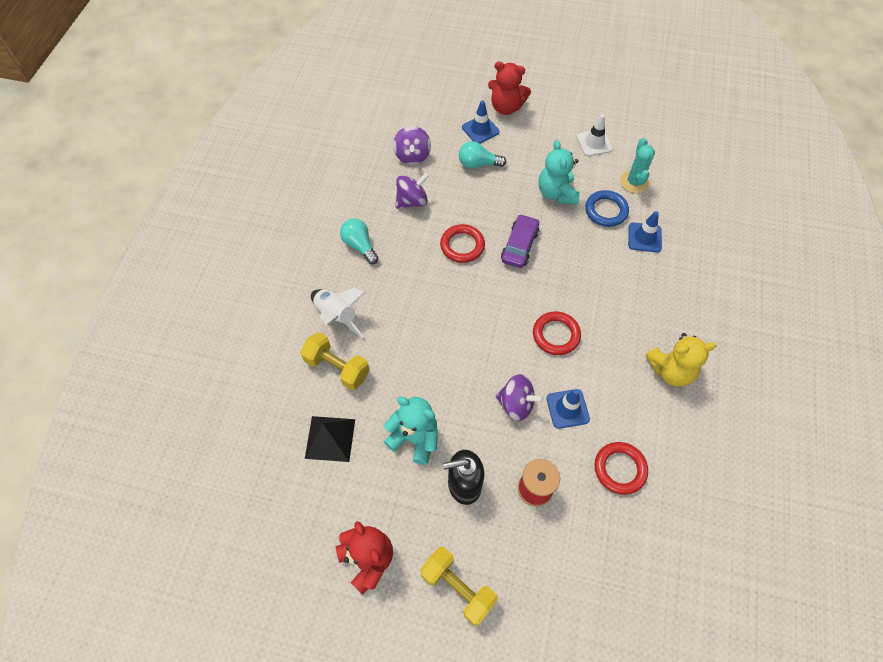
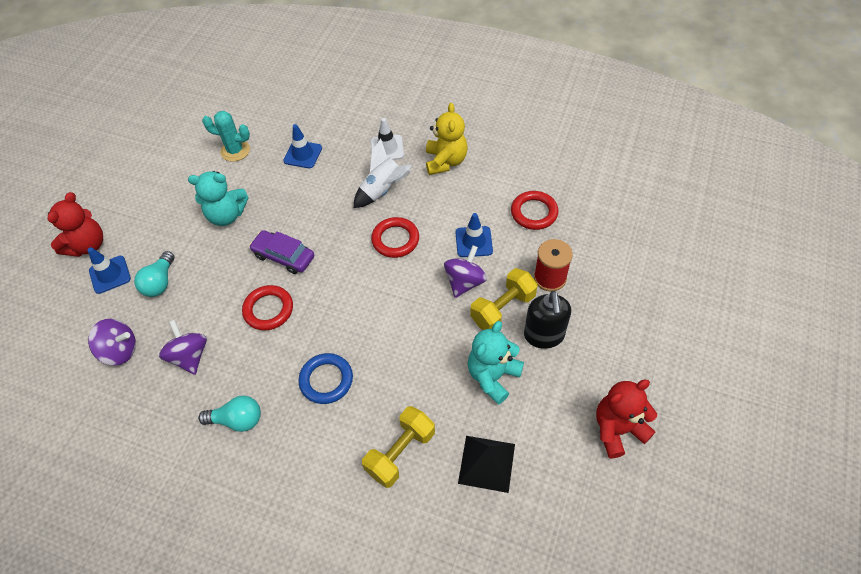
camera: 80 degrees left, 5 degrees down
(337, 316) = (332, 450): white rocket -> white rocket (383, 190)
(360, 245) = (237, 420): turquoise light bulb -> turquoise light bulb turned 150 degrees counterclockwise
(458, 587) = (641, 350): yellow dumbbell -> yellow dumbbell (503, 309)
(594, 143) = (173, 174): white traffic cone -> white traffic cone (387, 148)
(606, 211) = (262, 178): blue ring -> blue ring (326, 380)

